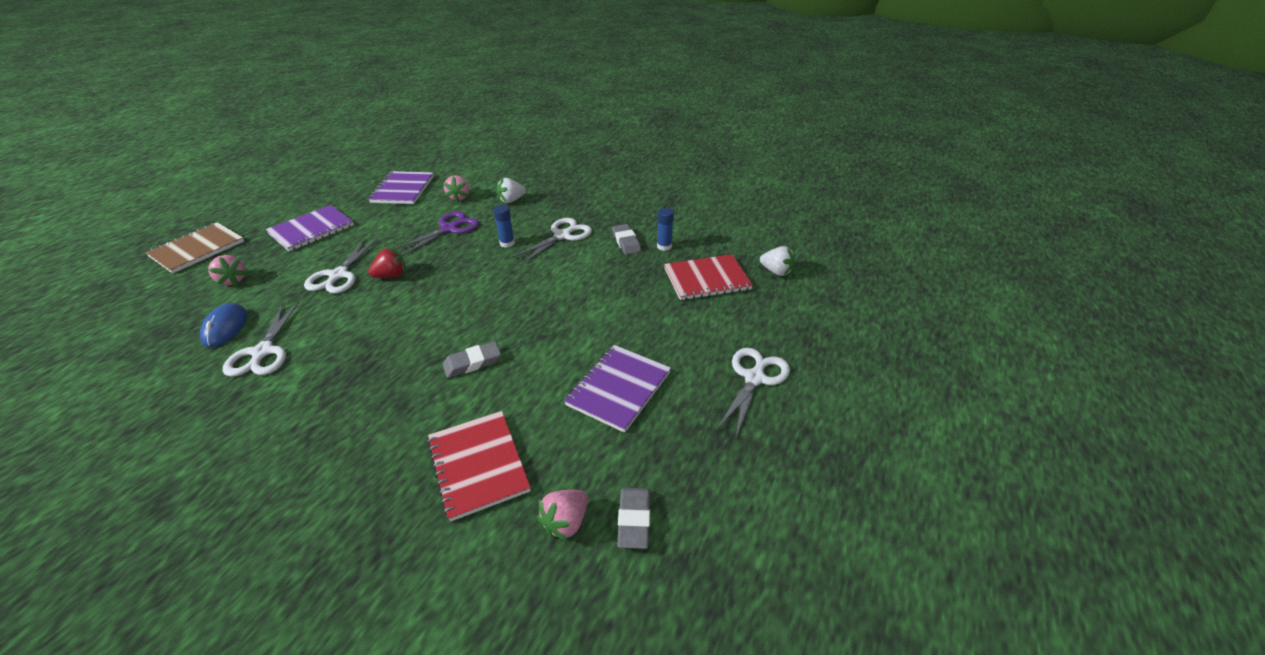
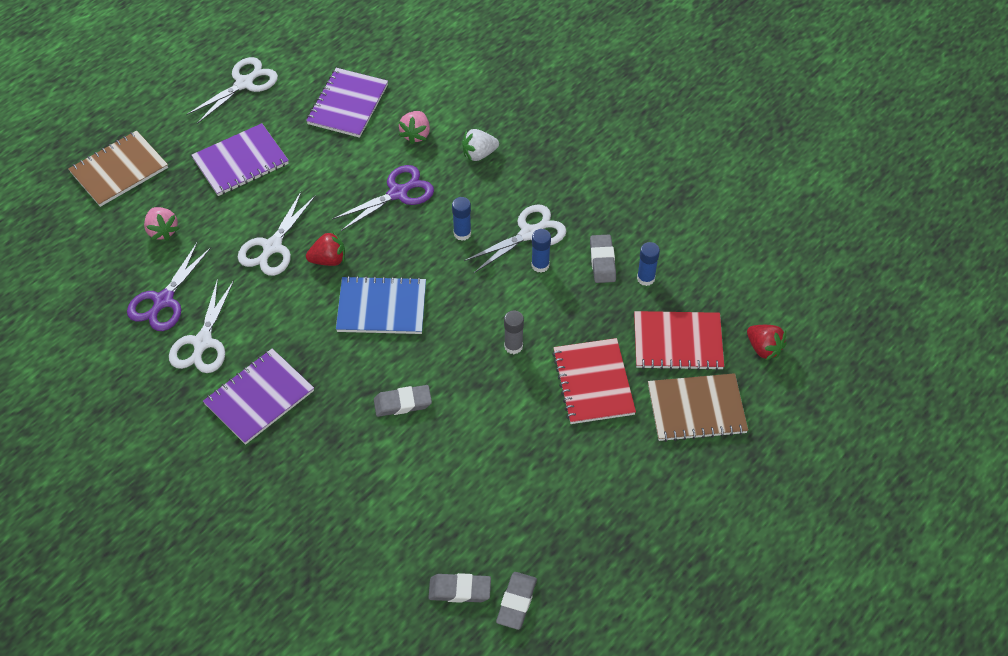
camera: 15 degrees right, 15 degrees up
(225, 327) = (163, 300): blue mouse -> purple scissors
(443, 298) = (382, 307): none -> blue notebook
(478, 465) = (395, 519): red notebook -> red notebook (593, 382)
(565, 522) = (459, 590): pink strawberry -> grey eraser
(568, 304) = (513, 346): none -> grey glue stick
(576, 252) = (540, 265): none -> blue glue stick
(618, 388) = (538, 468): purple notebook -> purple notebook (259, 397)
(743, 318) = (696, 409): none -> brown notebook
(754, 378) = (676, 487): white scissors -> white scissors (244, 83)
(776, 271) = (763, 348): white strawberry -> red strawberry

